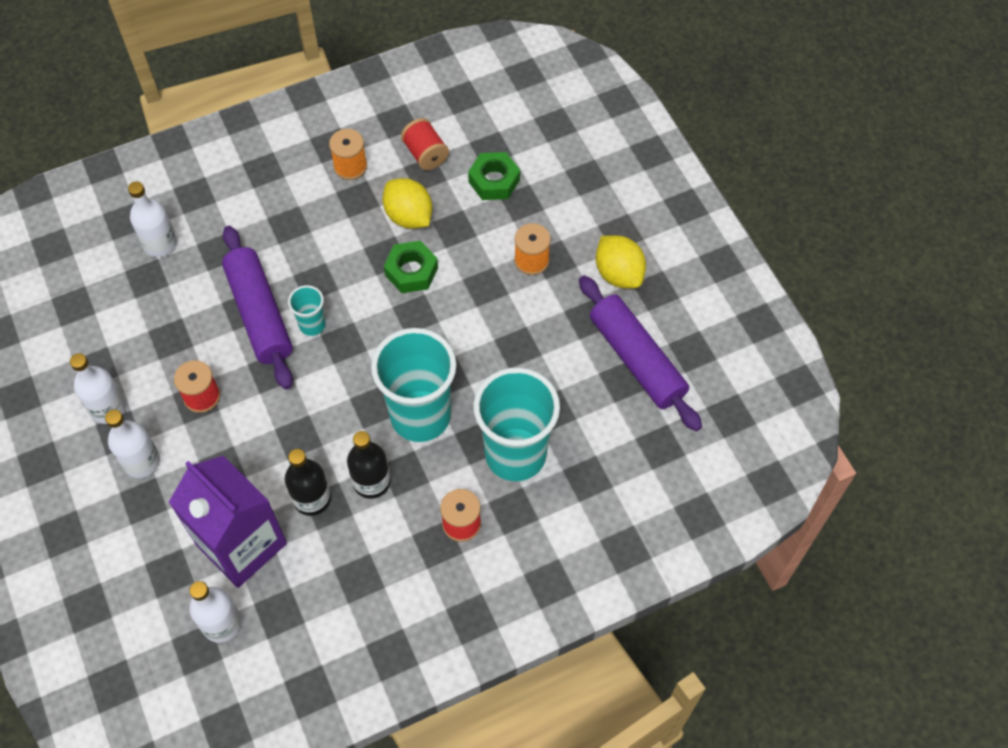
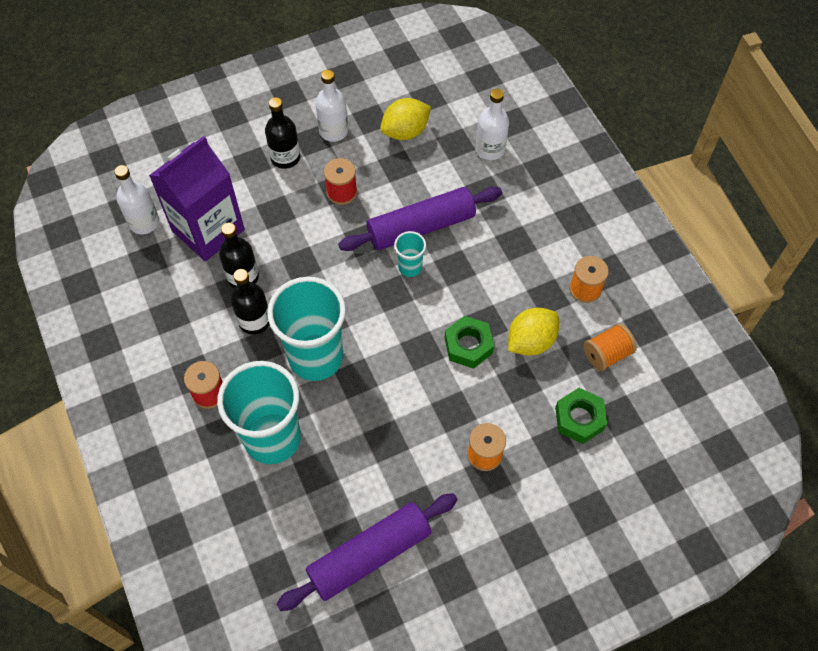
camera: 90 degrees right, 0 degrees up
(141, 461) = (285, 157): white bottle -> black bottle
(425, 154) = (606, 354): red spool -> orange spool
(618, 274) = (471, 541): yellow lemon -> yellow lemon (405, 132)

